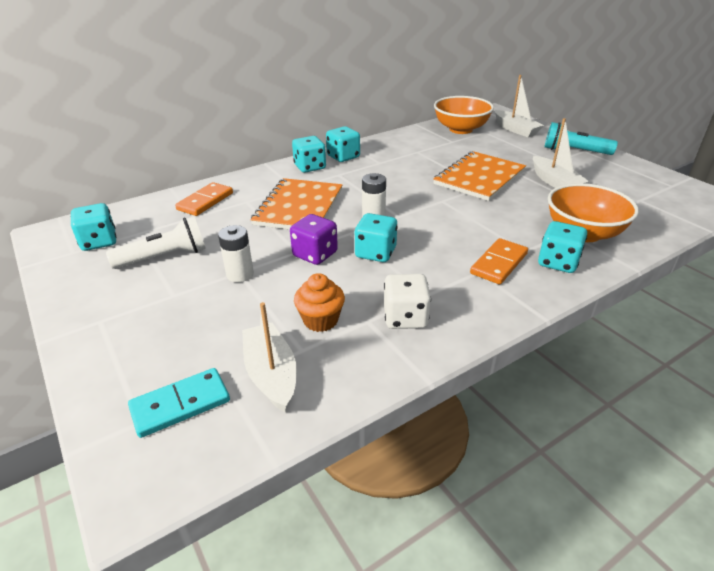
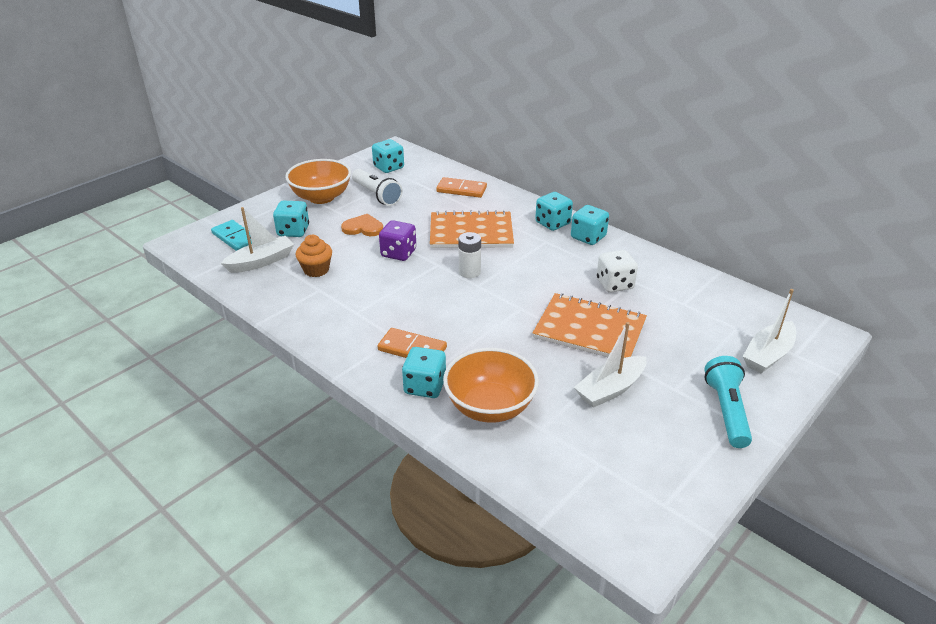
camera: 75 degrees right, 0 degrees up
(240, 274) = (363, 228): white battery -> orange heart
(375, 253) = (409, 281): turquoise dice -> turquoise dice (293, 231)
(405, 317) = (325, 305): white dice -> white dice (614, 284)
(461, 129) = (728, 307): orange bowl -> orange bowl (321, 197)

